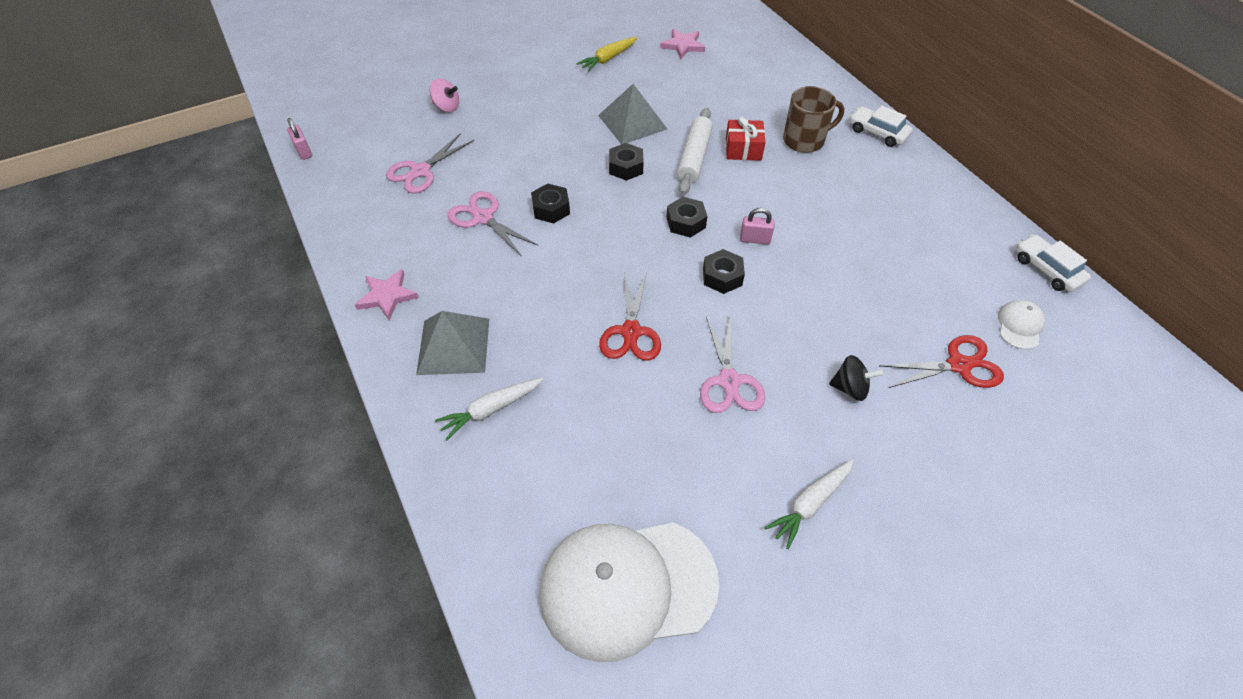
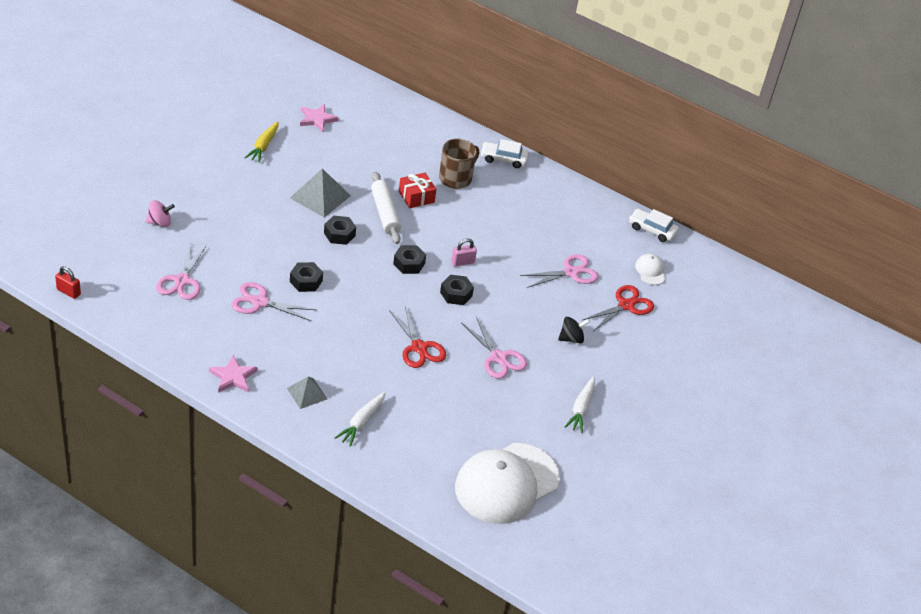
camera: 35 degrees left, 10 degrees down
(304, 151) = (68, 292): pink padlock -> red padlock
(453, 346) = (307, 393): grey pyramid -> grey pyramid, size x0.61
(897, 294) = (571, 272): none -> pink scissors

